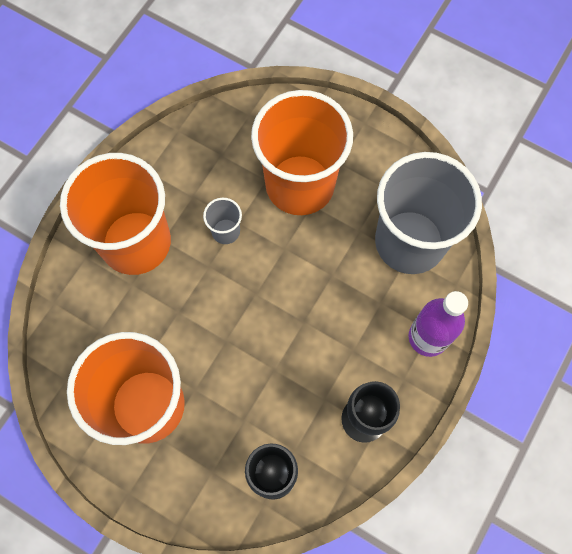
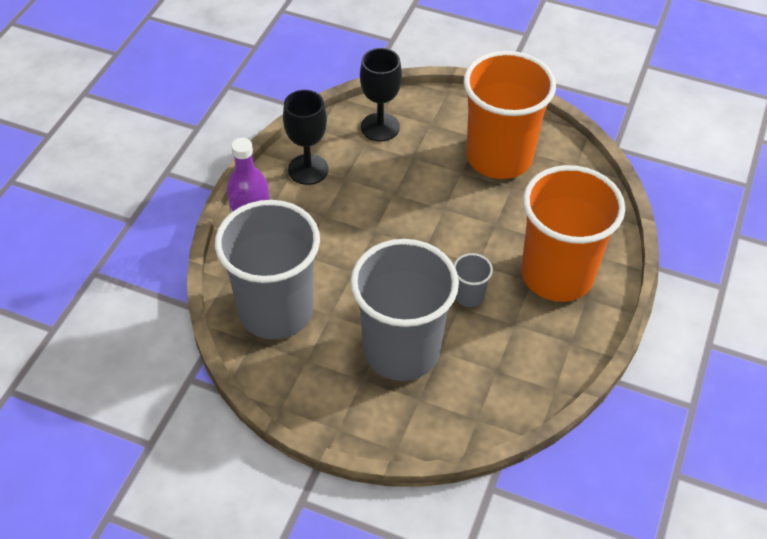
camera: 170 degrees right, 20 degrees down
(300, 185) = (401, 350): orange cup -> grey cup

